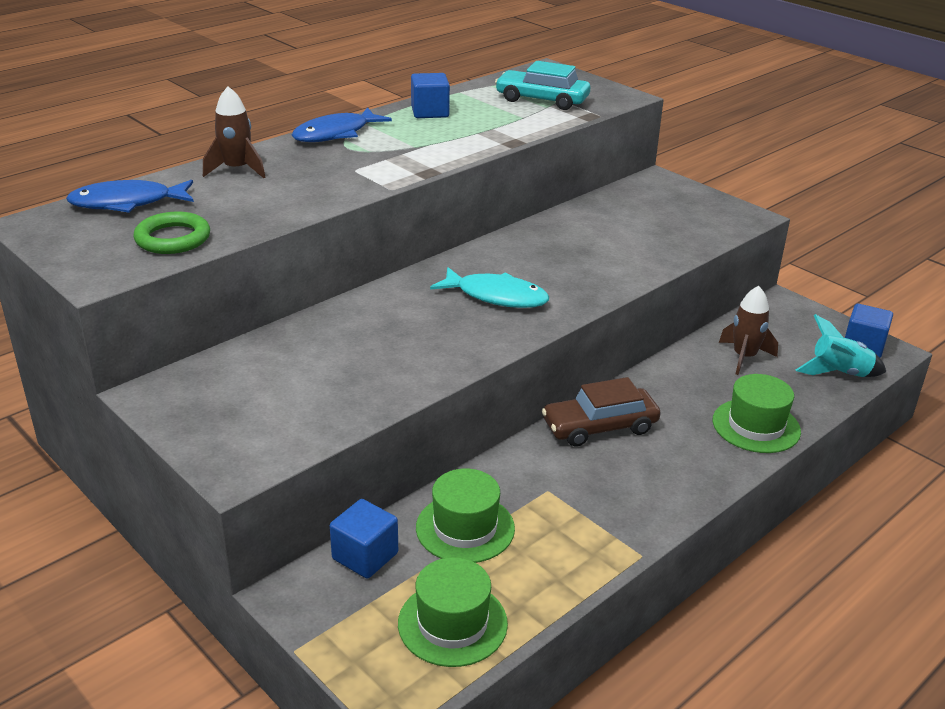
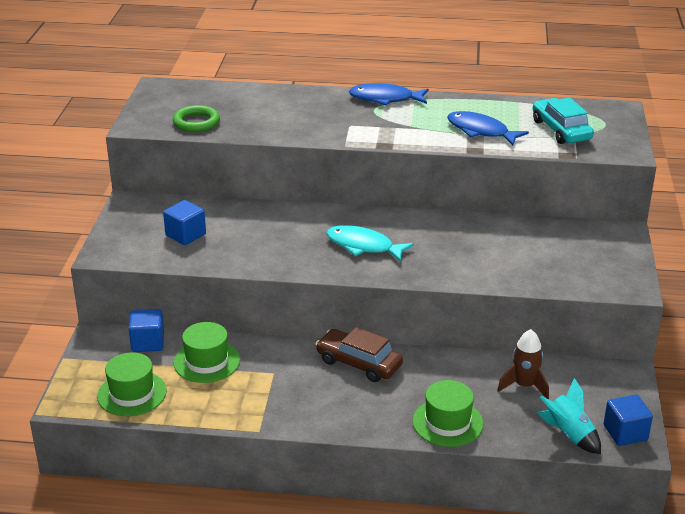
camera: 50 degrees right, 0 degrees up
(127, 203) = (212, 94): blue fish -> blue fish (481, 131)
(237, 170) = (293, 98): brown rocket -> none
(430, 112) = (468, 108): blue cube -> blue cube (185, 235)
(496, 296) = (363, 246): turquoise fish -> turquoise fish turned 135 degrees clockwise

